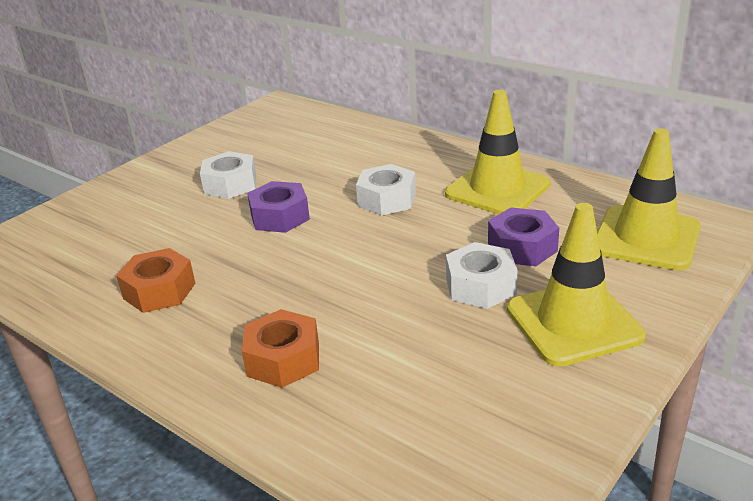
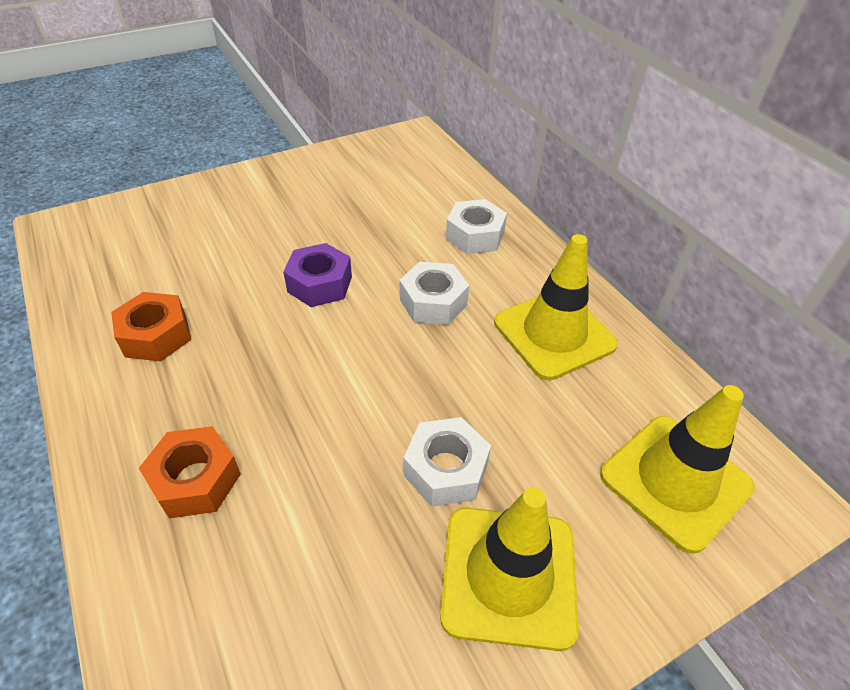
camera: 20 degrees right, 15 degrees up
(230, 184) = (305, 223): white nut -> white nut (475, 236)
(522, 247) = (526, 432): purple nut -> none

